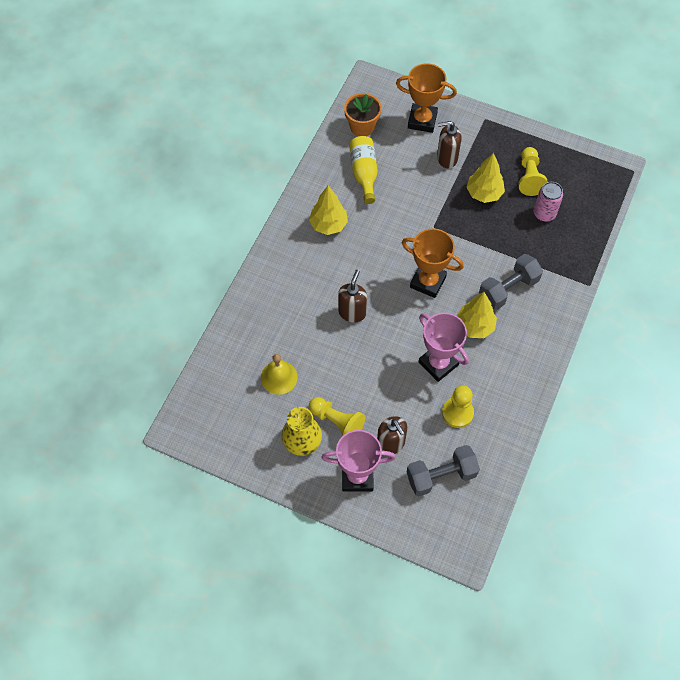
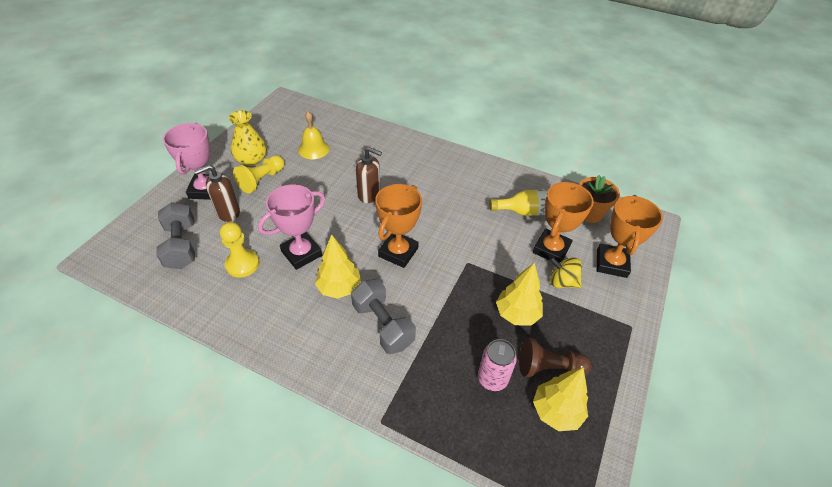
camera: 90 degrees right, 15 degrees down
(328, 225) = (466, 184): yellow tree -> yellow tree (556, 411)
(411, 162) = (551, 249): none -> orange trophy
(446, 158) = (562, 282): brown soap dispenser -> yellow spinning top
(529, 177) = (548, 368): yellow pawn -> brown pawn

